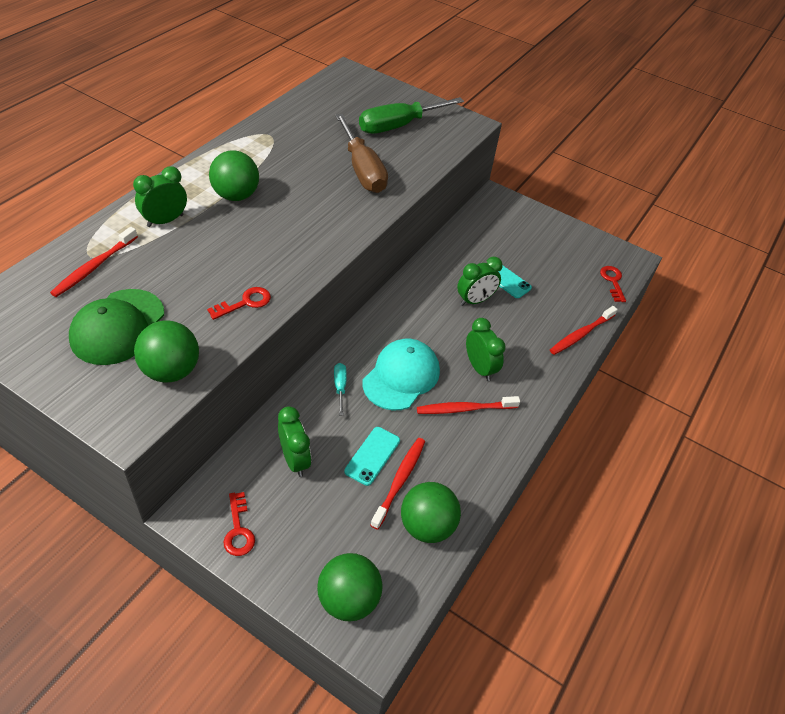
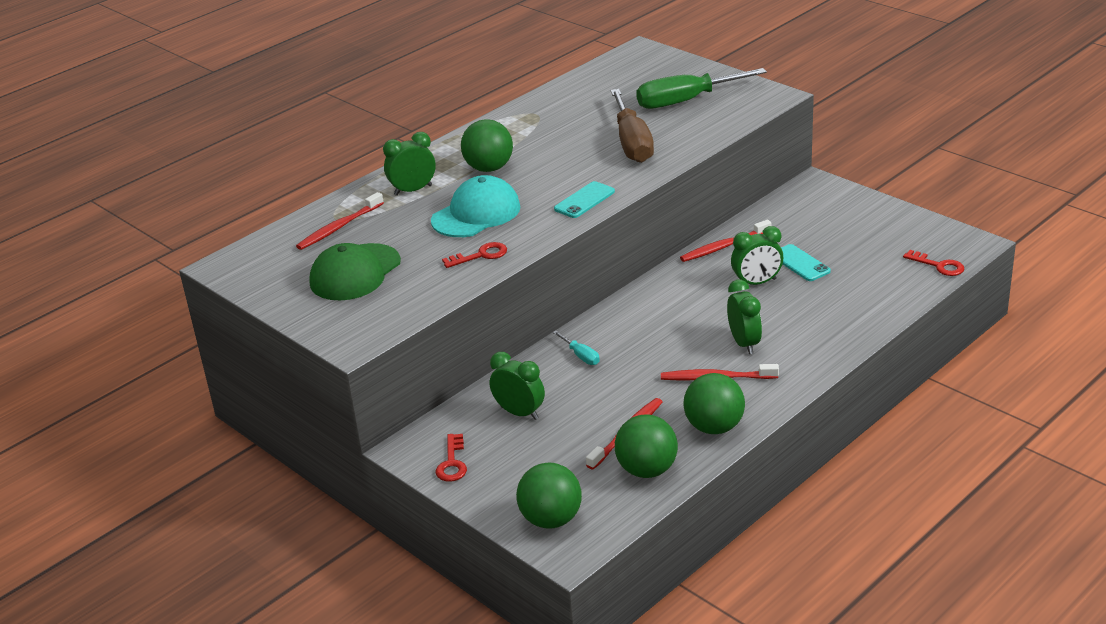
camera: 20 degrees right, 15 degrees down
(171, 371) = (400, 305): green ball -> green ball (714, 427)
(295, 460) = (519, 413): green clock -> green clock turned 45 degrees counterclockwise
(340, 387) = (581, 356): turquoise screwdriver -> turquoise screwdriver turned 135 degrees clockwise
(372, 456) = (602, 413): turquoise phone -> turquoise phone (584, 200)
(401, 376) = (651, 348): turquoise cap -> turquoise cap (476, 214)
(580, 334) = (878, 315): red toothbrush -> red toothbrush (723, 247)
(613, 281) = (938, 266): red key -> red key turned 120 degrees clockwise

